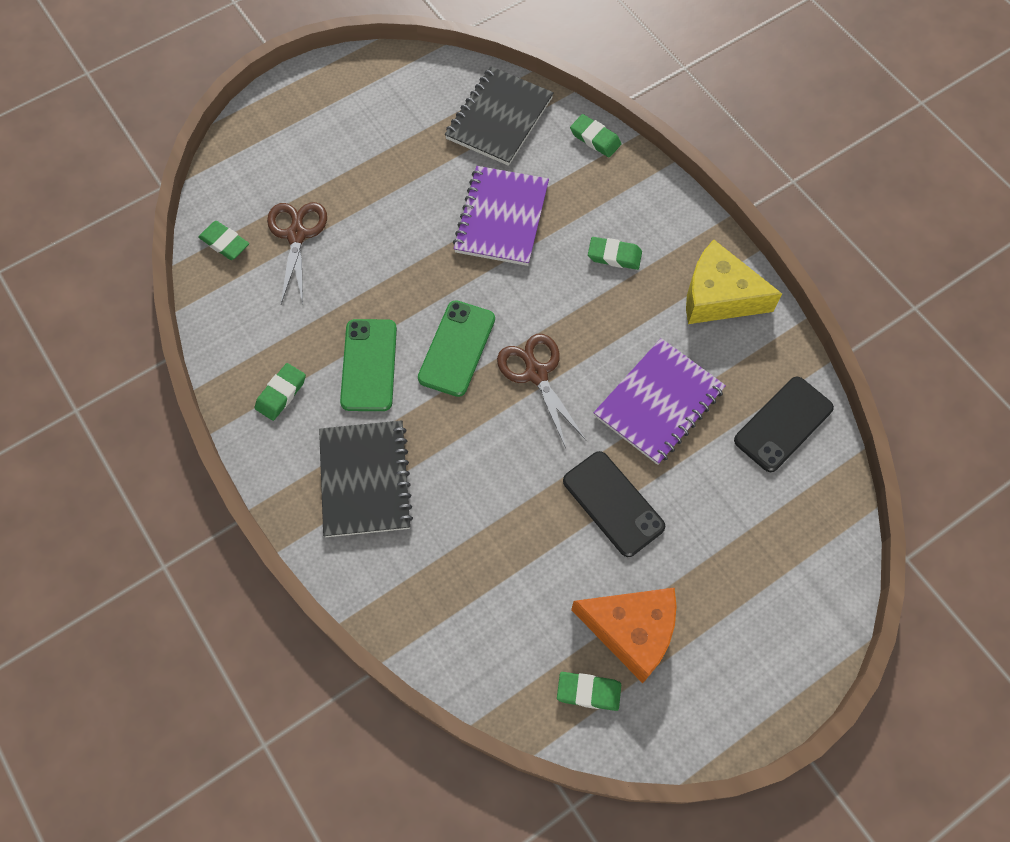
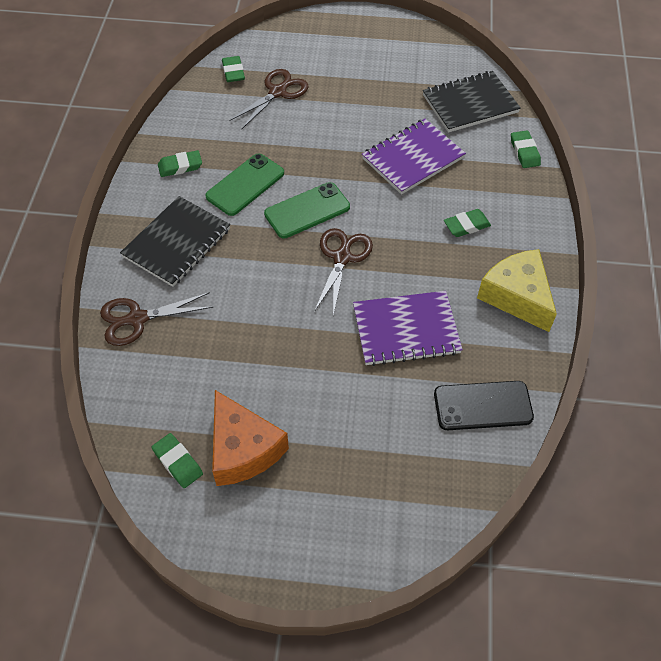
camera: 40 degrees right, 10 degrees down
(409, 588) = (137, 319): none -> brown scissors
(613, 503) = (311, 366): black phone -> none
(614, 256) = (466, 225): green eraser -> green eraser turned 75 degrees counterclockwise

